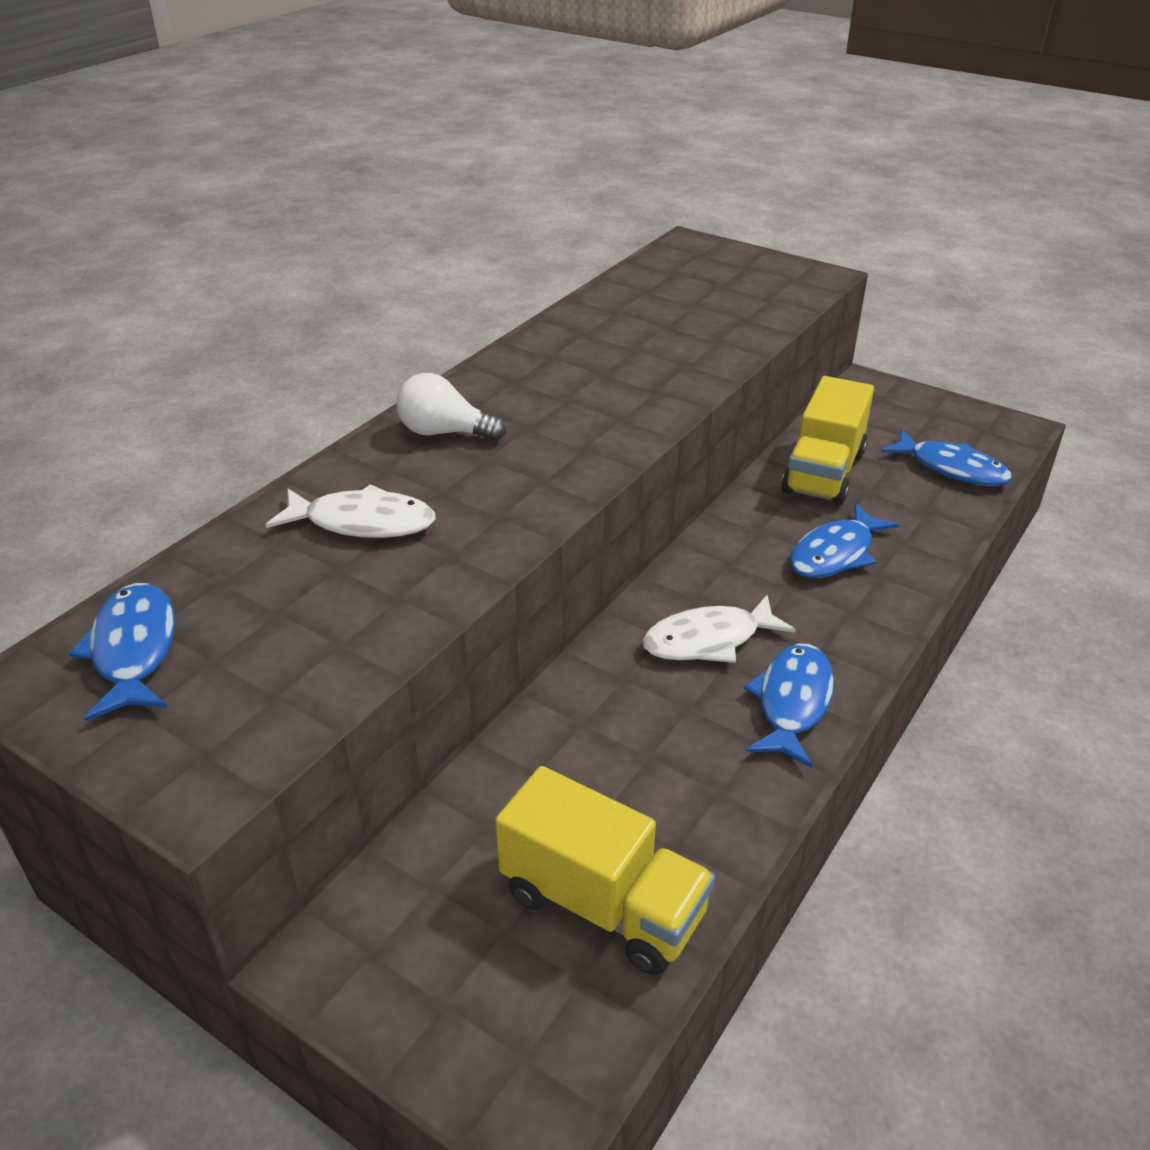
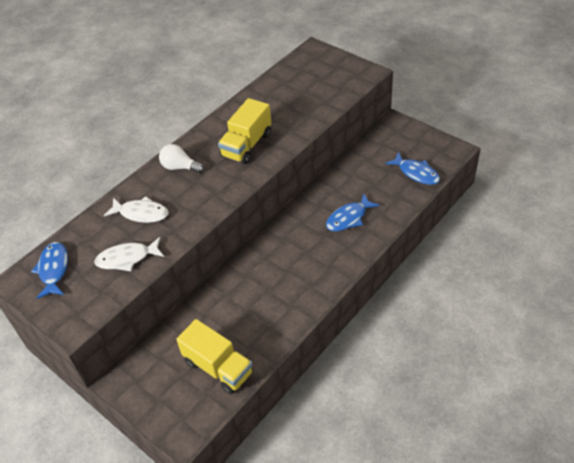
camera: 10 degrees right, 10 degrees up
(708, 640) = (283, 259): white fish -> white fish (127, 258)
(792, 702) = (309, 289): blue fish -> none
(823, 472) = (357, 174): yellow truck -> yellow truck (247, 145)

